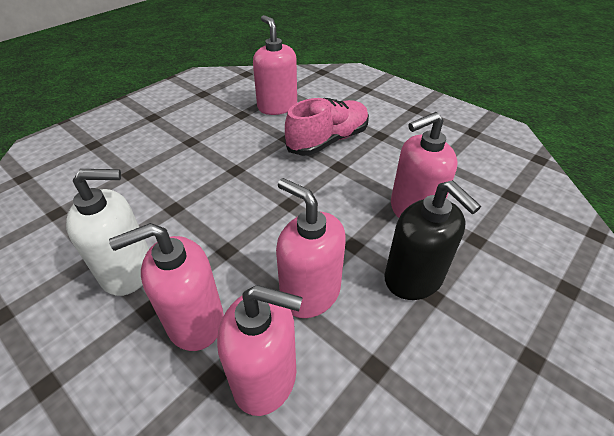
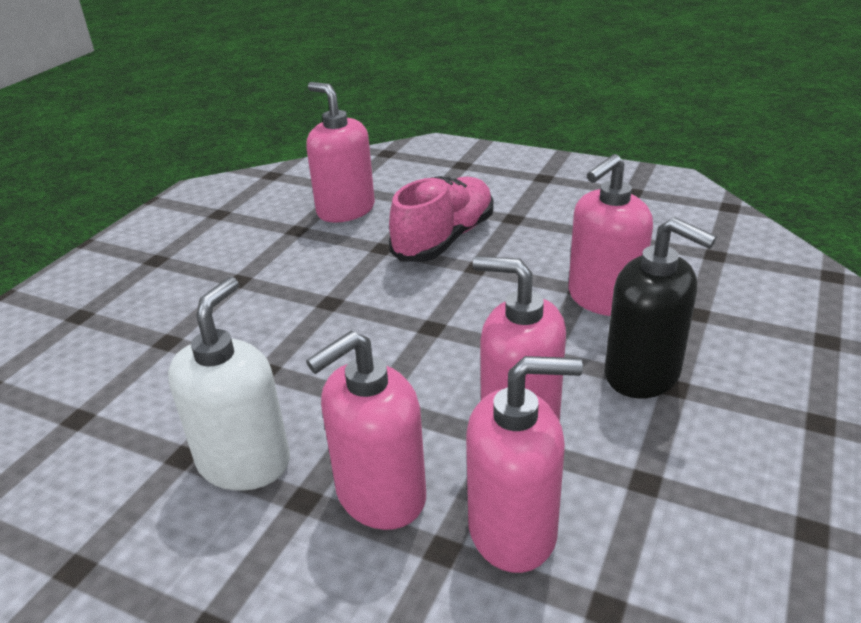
camera: 15 degrees left, 10 degrees down
(128, 271) = (244, 462): white soap dispenser -> white soap dispenser turned 45 degrees counterclockwise

